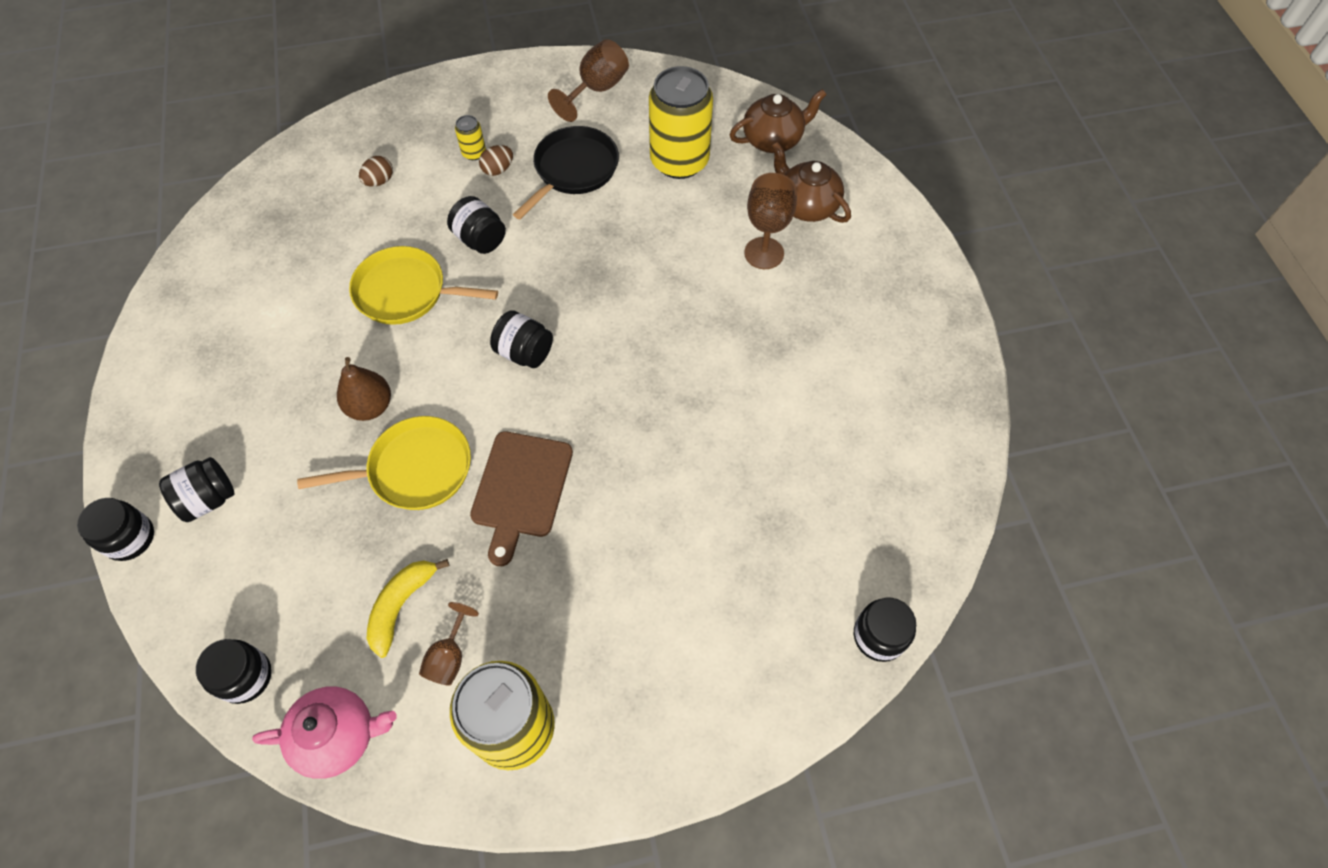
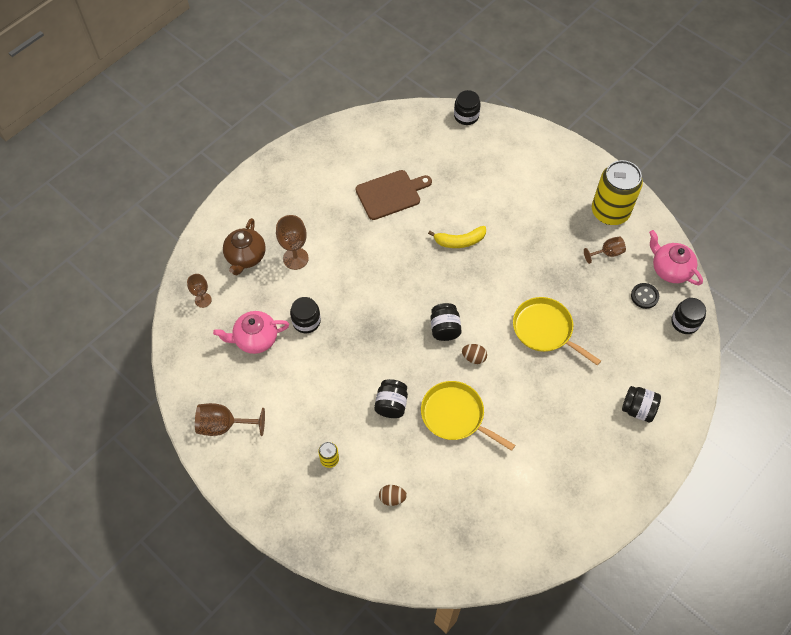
camera: 125 degrees left, 0 degrees up
(129, 538) = (684, 427): black jar -> black jar (306, 321)
(336, 651) = (644, 296): none -> black button
(370, 406) = (532, 376): brown pear -> none
(401, 606) = (605, 286): yellow banana -> yellow banana (459, 241)
(406, 292) = (455, 415): yellow pan -> yellow pan turned 150 degrees clockwise
(498, 169) = (333, 434): brown egg -> brown egg (474, 357)
(521, 489) = (515, 278): brown cutting board -> brown cutting board (391, 194)
(573, 170) = (303, 391): black pan -> none
(679, 161) = (255, 339): yellow can -> pink teapot
(773, 140) = (203, 300): brown teapot -> brown goblet

